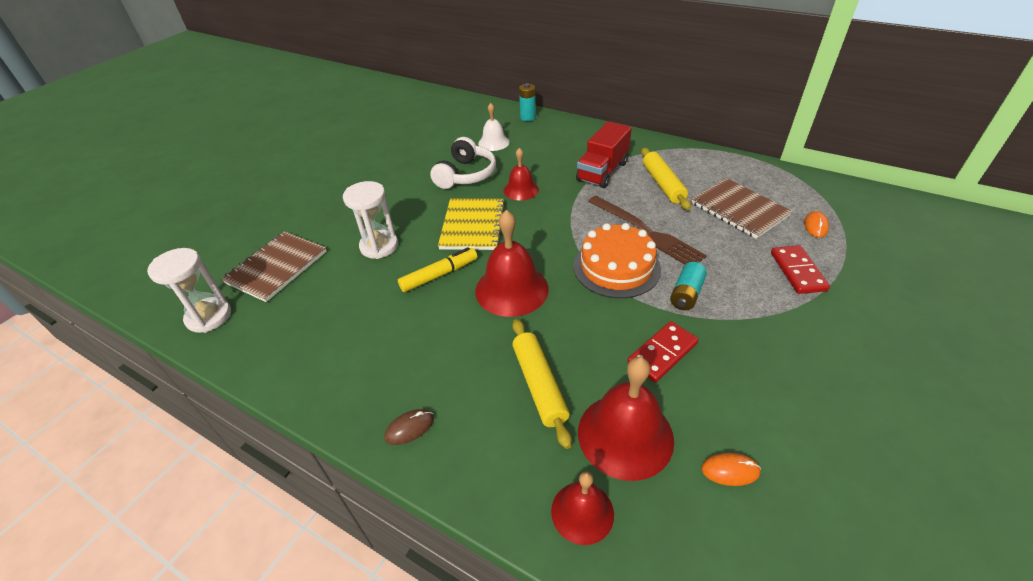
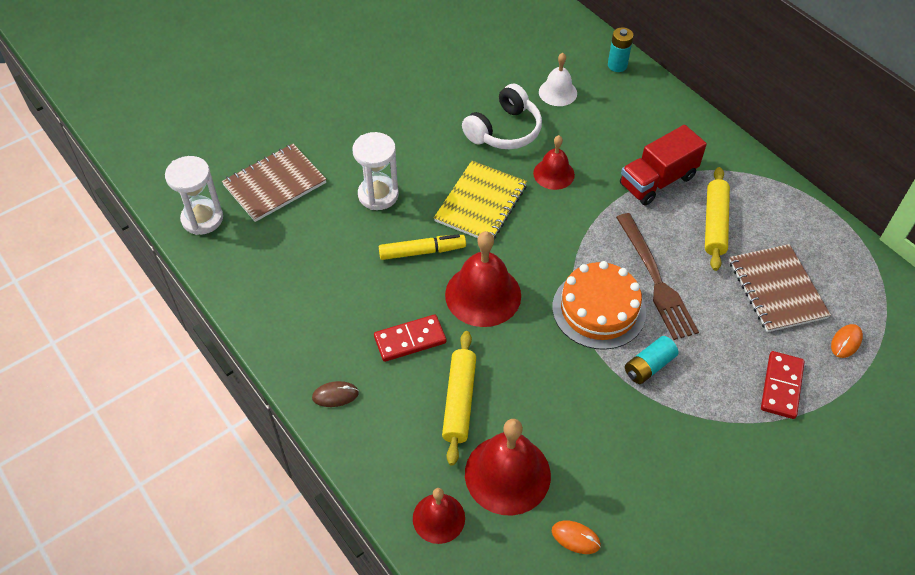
camera: 20 degrees right, 10 degrees up
(662, 353) = (586, 416): red domino -> red domino (410, 340)

